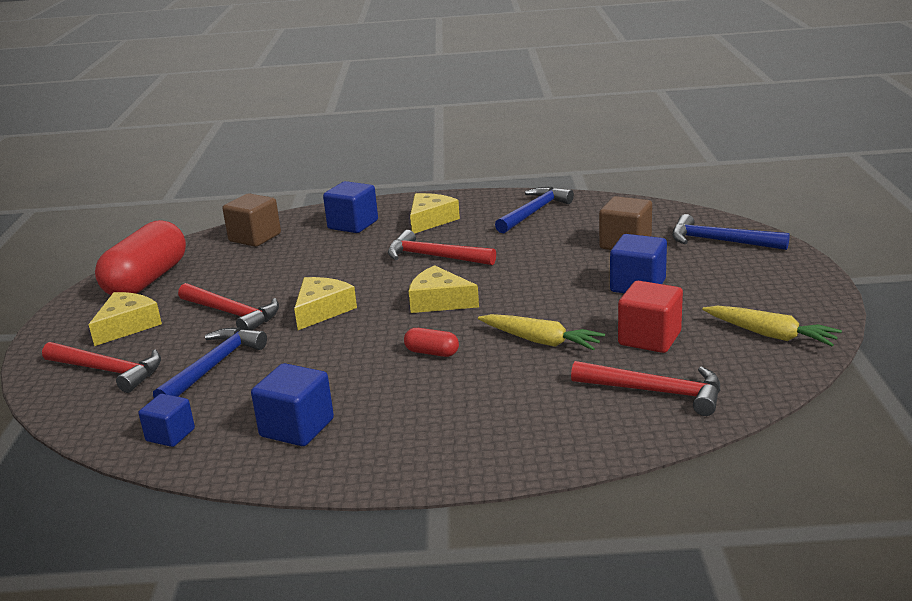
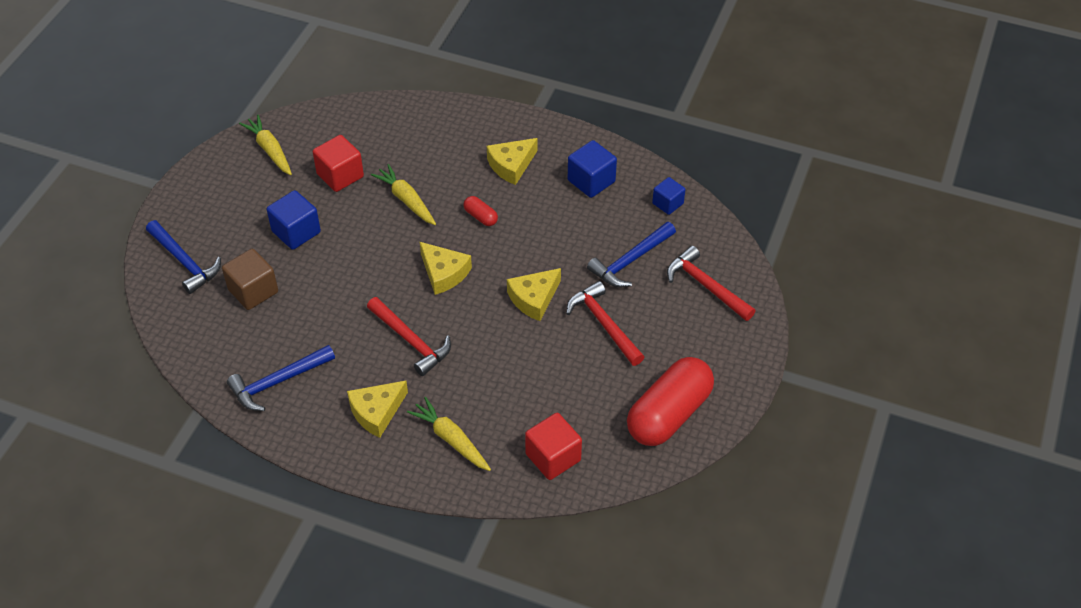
camera: 160 degrees left, 25 degrees up
(127, 326) = (690, 342): yellow cheese -> yellow cheese (511, 165)
(255, 237) = (553, 457): brown cube -> red cube
(353, 225) = (451, 439): blue cube -> yellow carrot
(655, 392) = (377, 132): red hammer -> none

